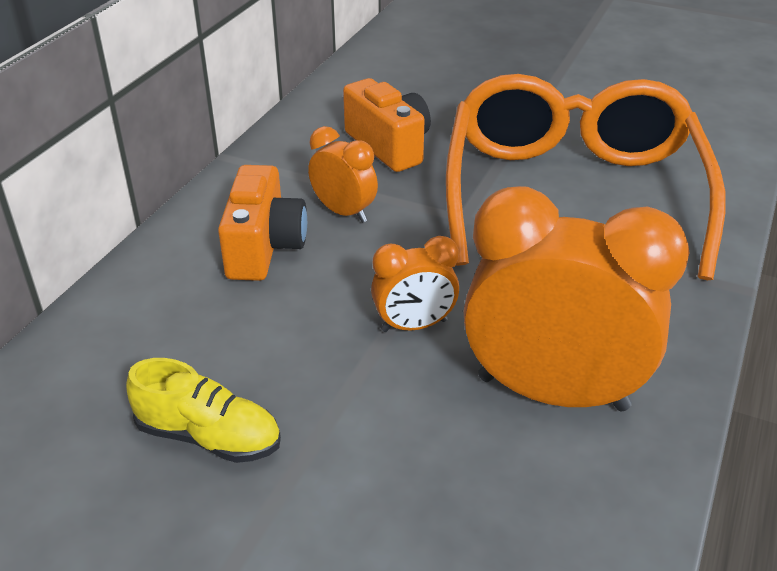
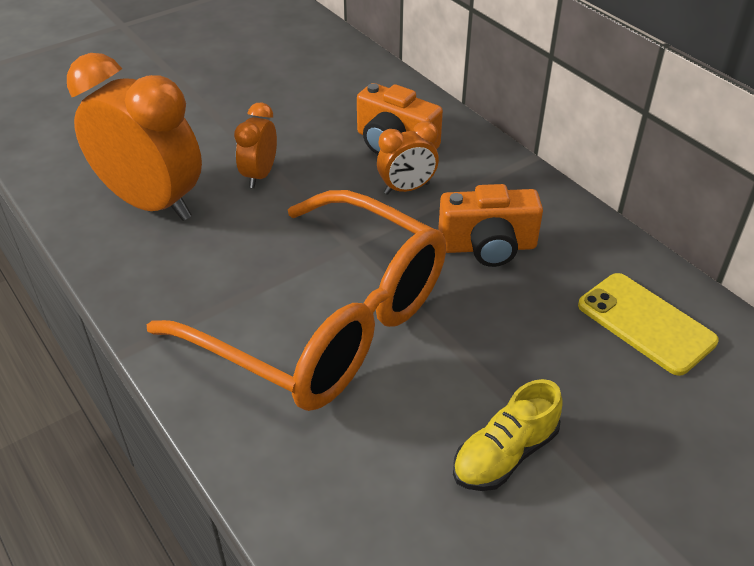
camera: 120 degrees right, 5 degrees up
(209, 437) = (252, 87): yellow shoe -> yellow shoe (504, 454)
(409, 69) = (645, 323): none -> yellow phone
(552, 392) = (152, 203): orange clock -> orange clock turned 105 degrees counterclockwise

